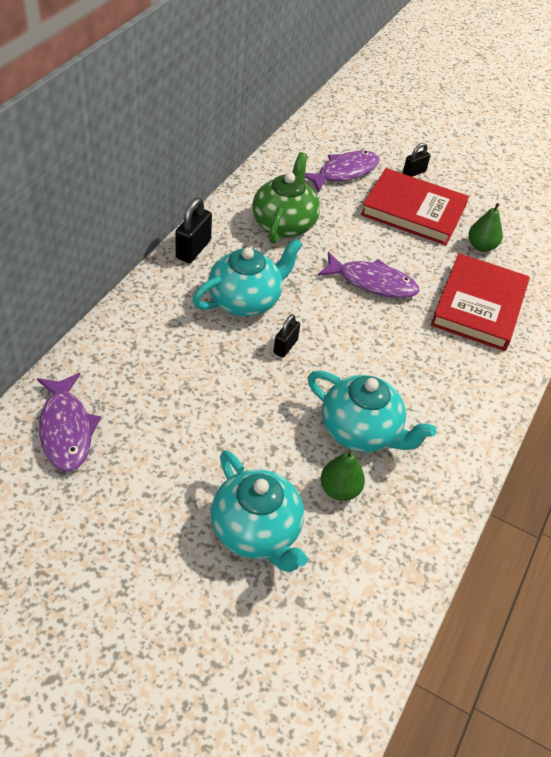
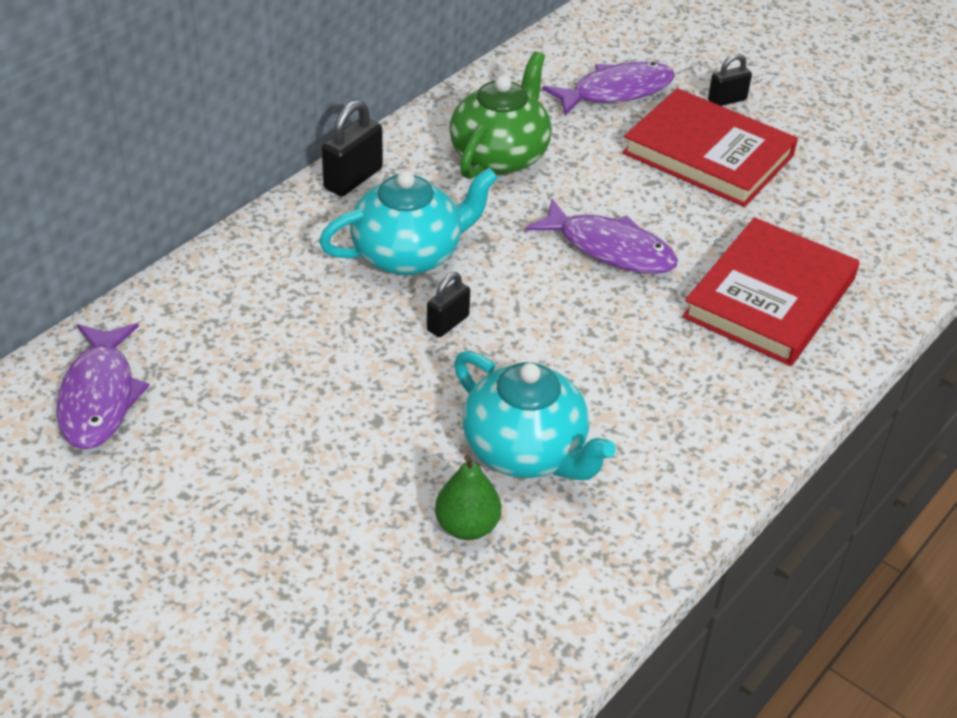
camera: 15 degrees right, 5 degrees down
(256, 531) = (326, 564): turquoise teapot -> none
(481, 246) = (802, 214): green pear -> none

